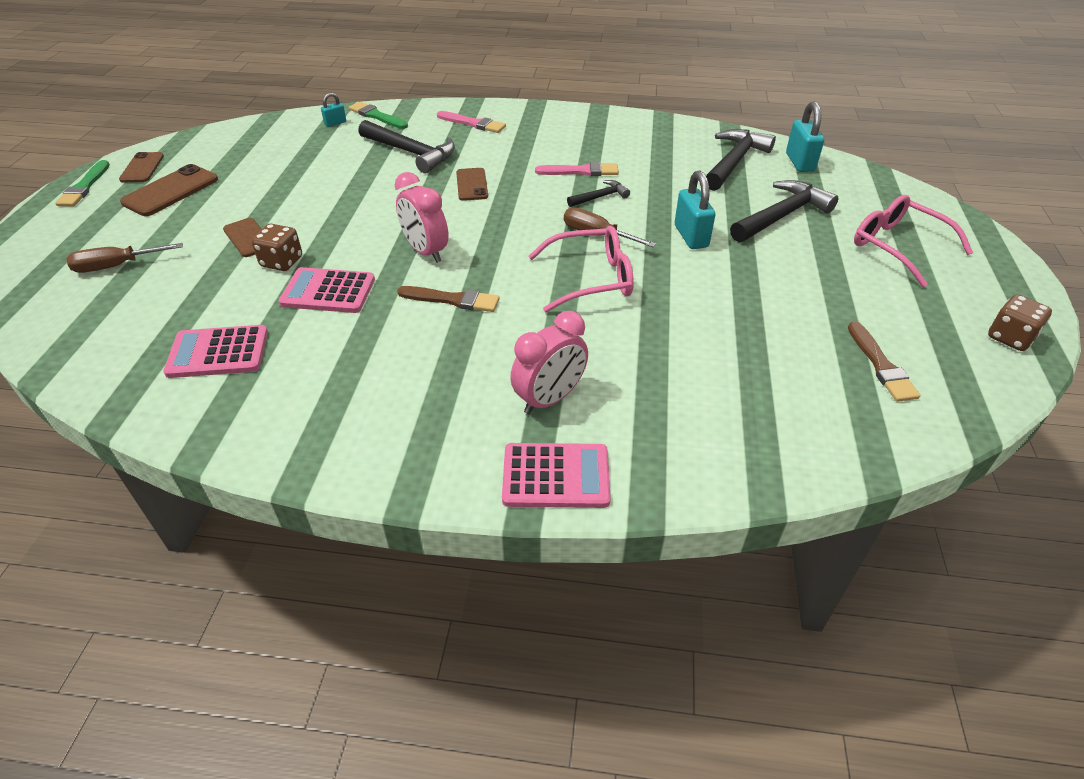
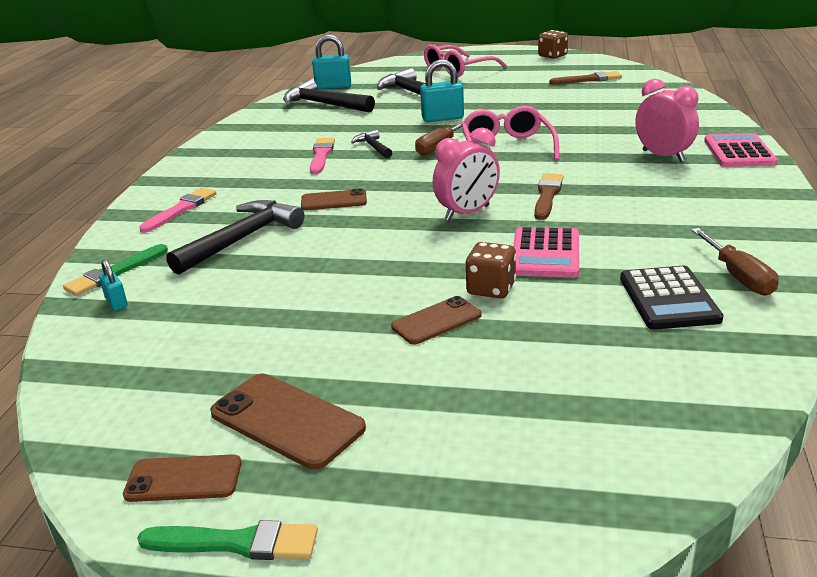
camera: 85 degrees left, 15 degrees down
(116, 266) = (511, 420): brown screwdriver -> brown screwdriver (738, 276)
(218, 352) = (668, 299): pink calculator -> black calculator

